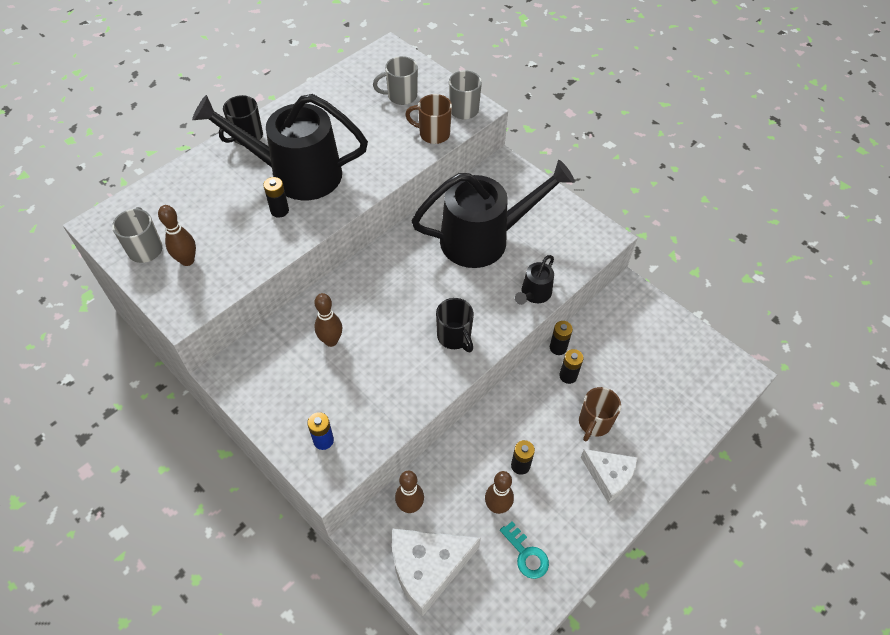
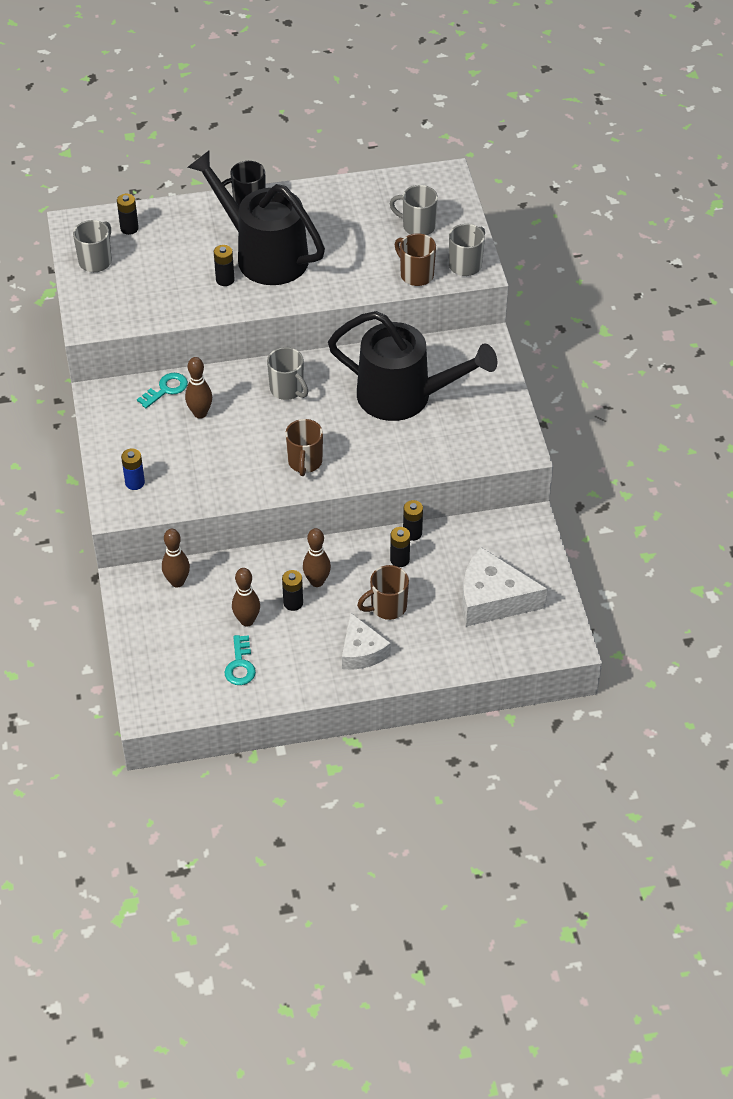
camera: 35 degrees right, 5 degrees down
(156, 205) = (129, 228): none -> black battery
(187, 260) = (121, 286): brown bowling pin -> brown bowling pin (317, 581)
(283, 334) = (166, 389): none -> turquoise key
(388, 280) = (287, 389): none -> grey mug
(428, 568) = (155, 630): white cheese -> white cheese (493, 599)
(454, 337) = (305, 462): black mug -> brown mug
(534, 294) = (406, 464): black watering can -> none

